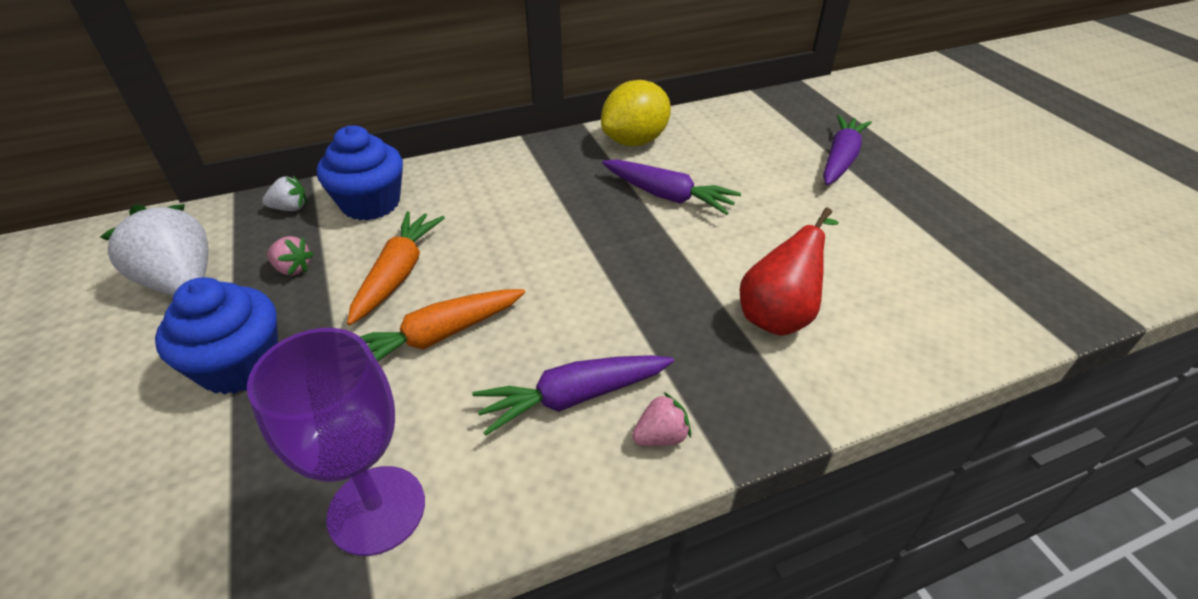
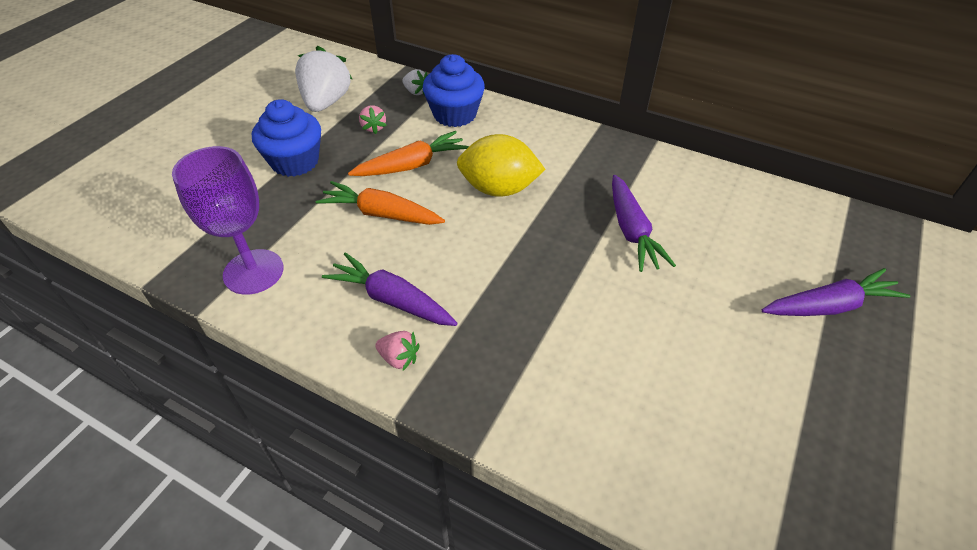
camera: 50 degrees right, 5 degrees up
(635, 141) = (673, 177): yellow lemon -> yellow lemon (499, 189)
(779, 314) = (573, 362): red pear -> none

